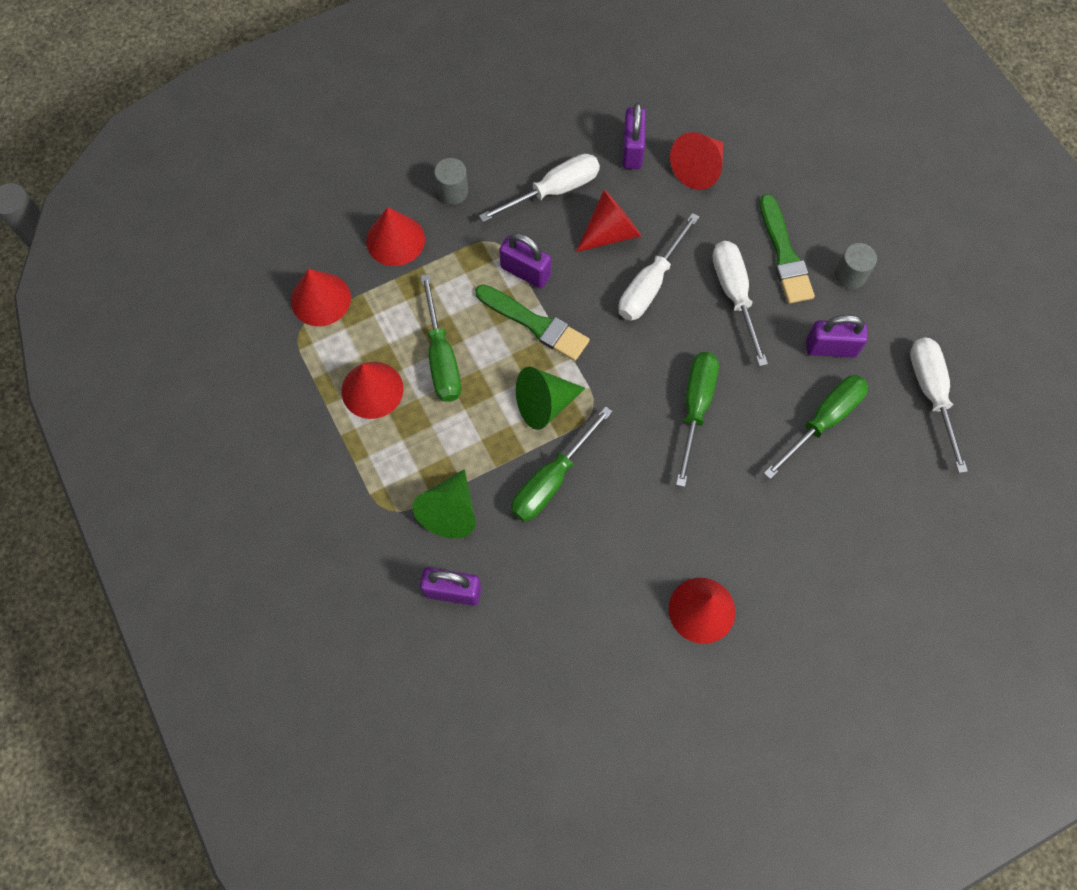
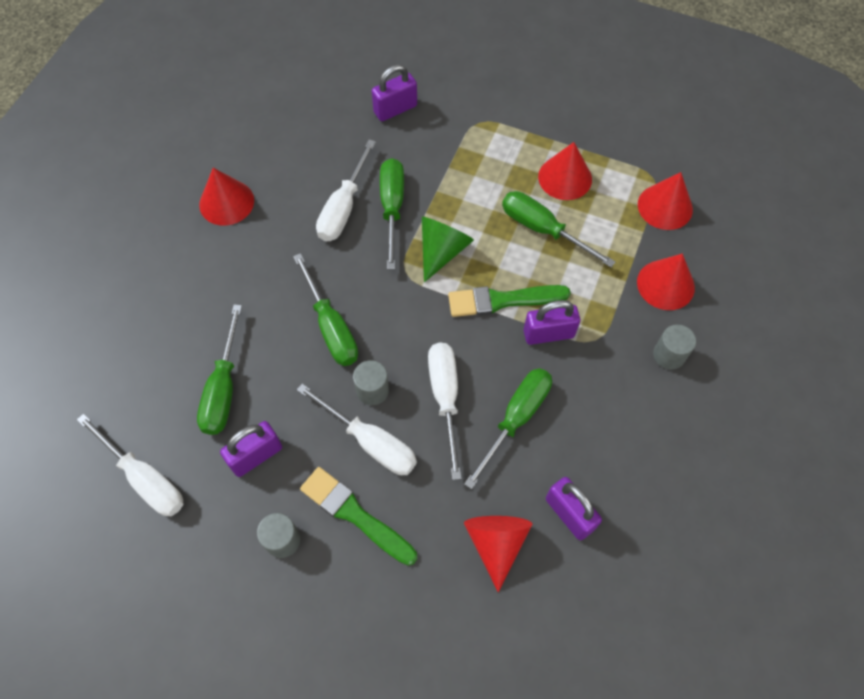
camera: 140 degrees right, 5 degrees down
(450, 511) = (440, 147): green cone -> none
(553, 191) = (595, 419): white screwdriver -> white screwdriver (343, 208)
(610, 232) = (516, 418): red cone -> green screwdriver
(702, 331) = (372, 390): none -> grey cylinder

